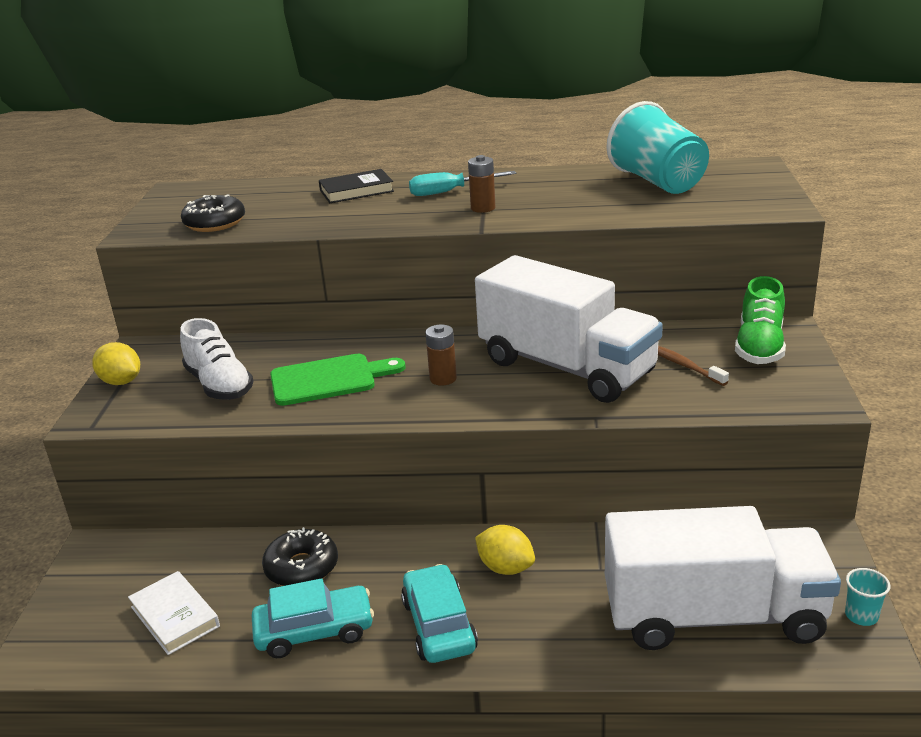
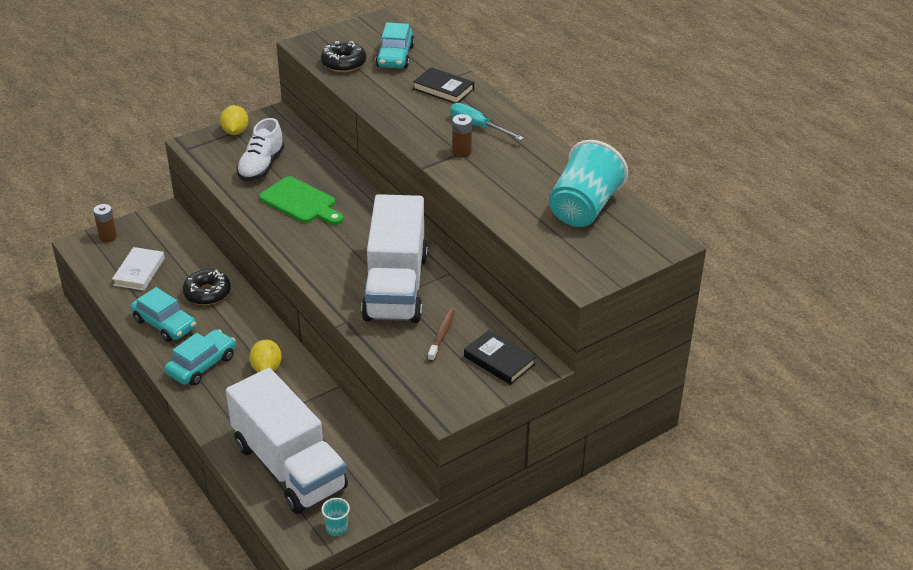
camera: 50 degrees right, 10 degrees up
(255, 197) = (395, 56): none -> turquoise car
(443, 378) = (339, 244): brown battery -> brown battery (108, 237)
(759, 347) = (499, 360): green shoe -> black book

